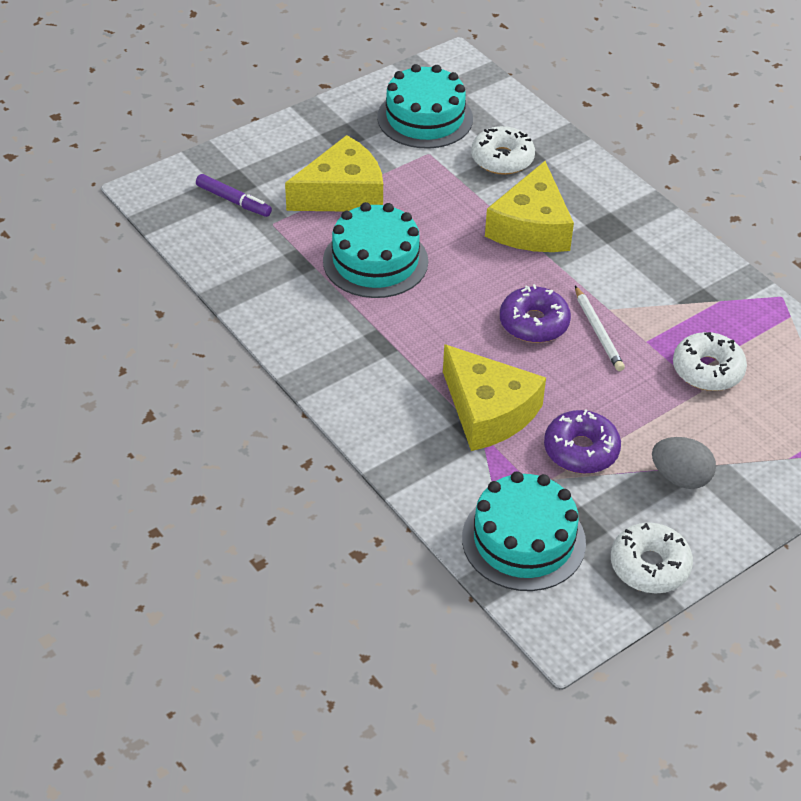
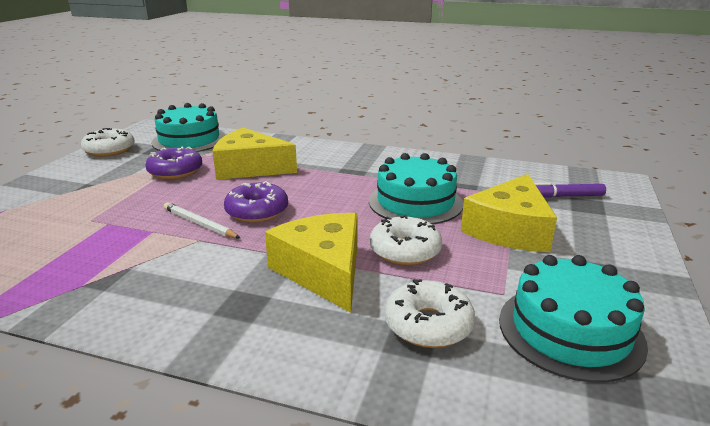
camera: 145 degrees right, 20 degrees down
(680, 477) = (98, 179): grey egg -> none
(707, 370) = (87, 232): white donut -> white donut (405, 250)

